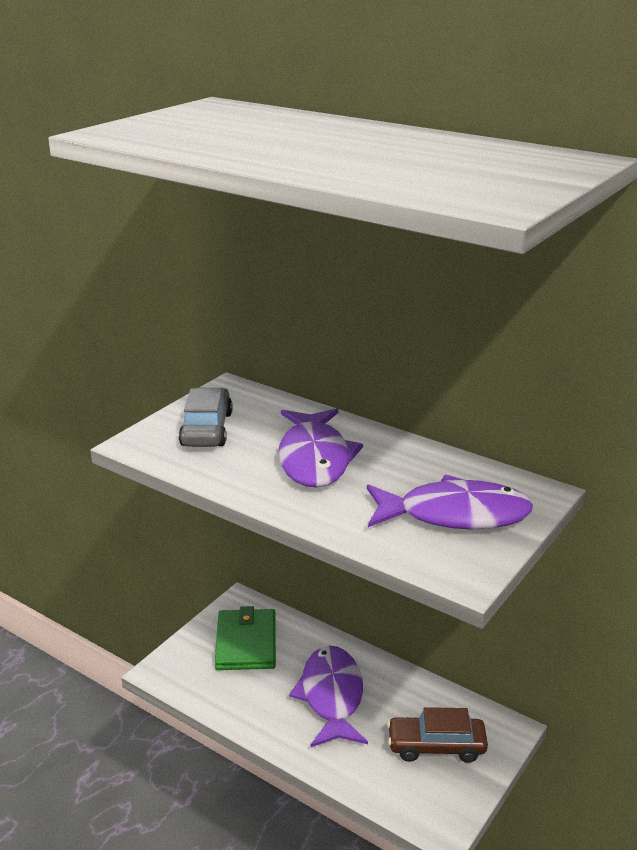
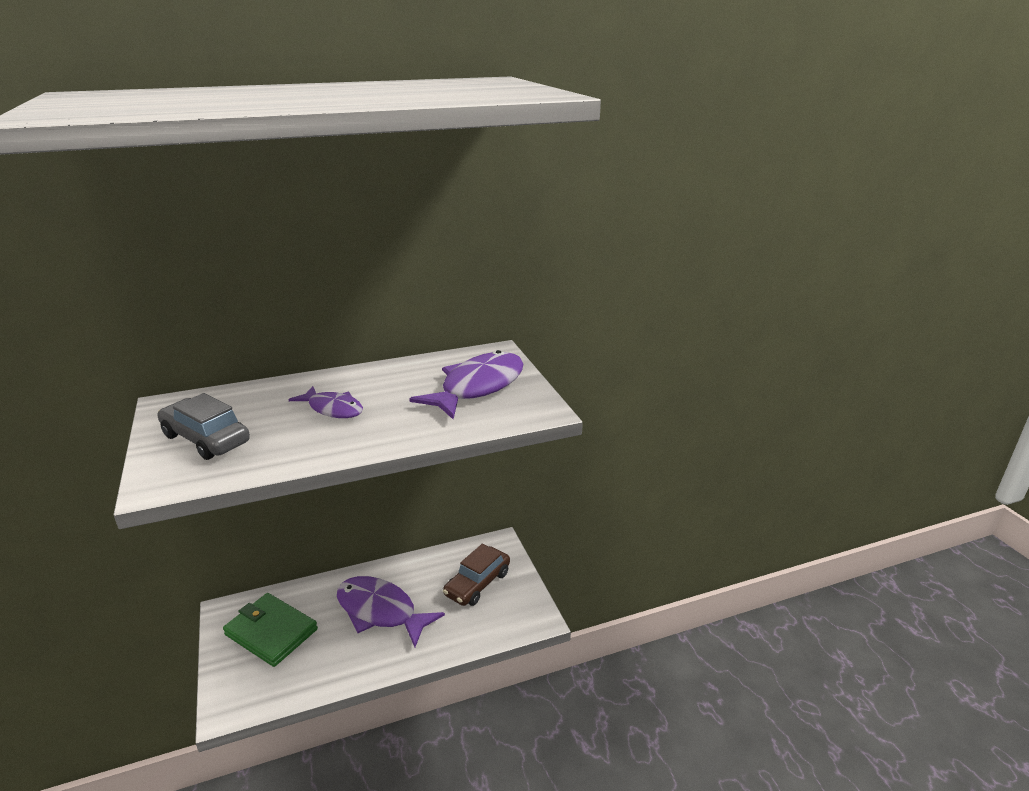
camera: 55 degrees left, 0 degrees up
(314, 459) = (333, 409): purple fish -> purple fish, size x0.58

